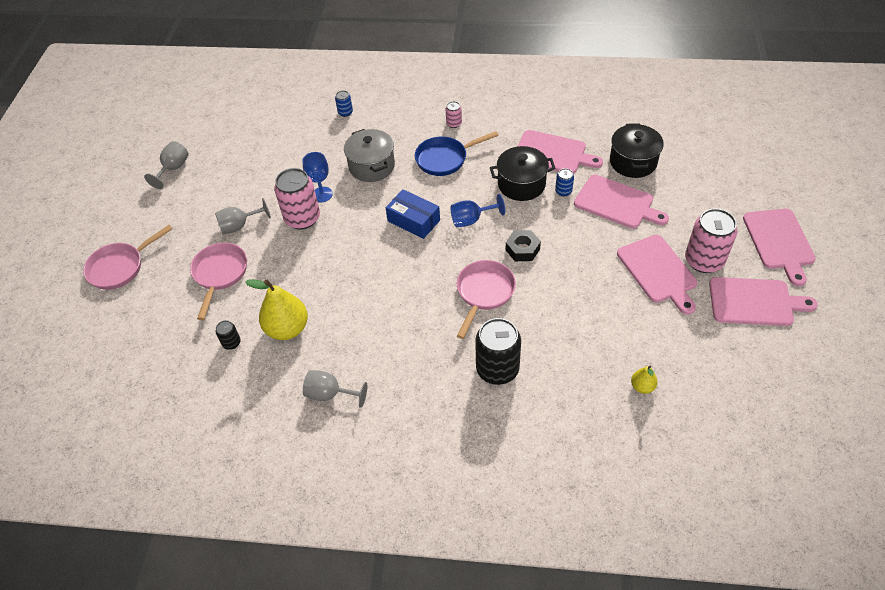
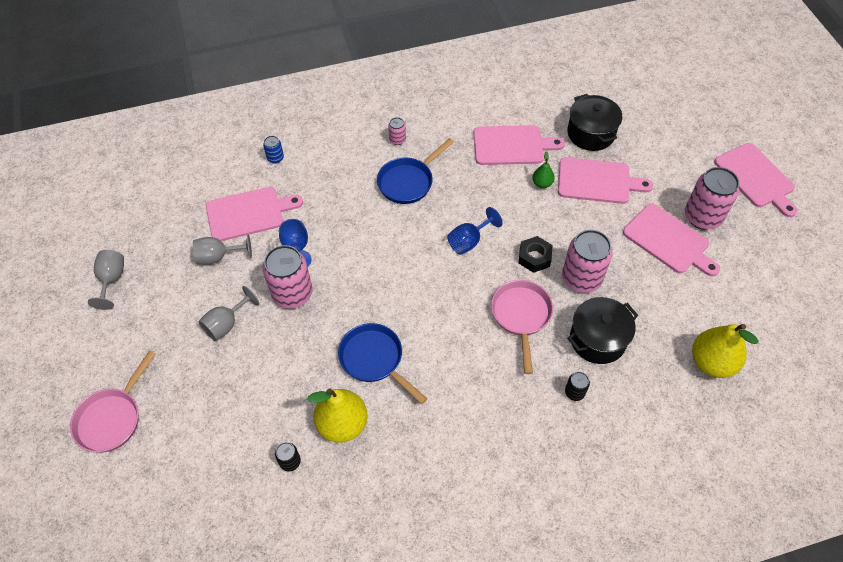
camera: 25 degrees left, 5 degrees up
(220, 274) = (234, 387): pink pan -> none
(330, 394) = (425, 480): grey goblet -> grey goblet (218, 257)
(340, 288) = (374, 359): none -> blue pan
(372, 166) = (336, 212): grey pot -> none
(413, 220) = (411, 260): blue box -> none
(497, 369) = (574, 392): black can -> black can, size x0.46
(521, 184) = (498, 188): black pot -> black pot (598, 339)
(556, 279) = (581, 278): none -> pink can
(563, 191) = (542, 183): blue can -> green pear
(642, 387) = (712, 362): yellow pear -> yellow pear, size x2.01
(754, 302) = (764, 244): pink cutting board -> pink cutting board (248, 213)

